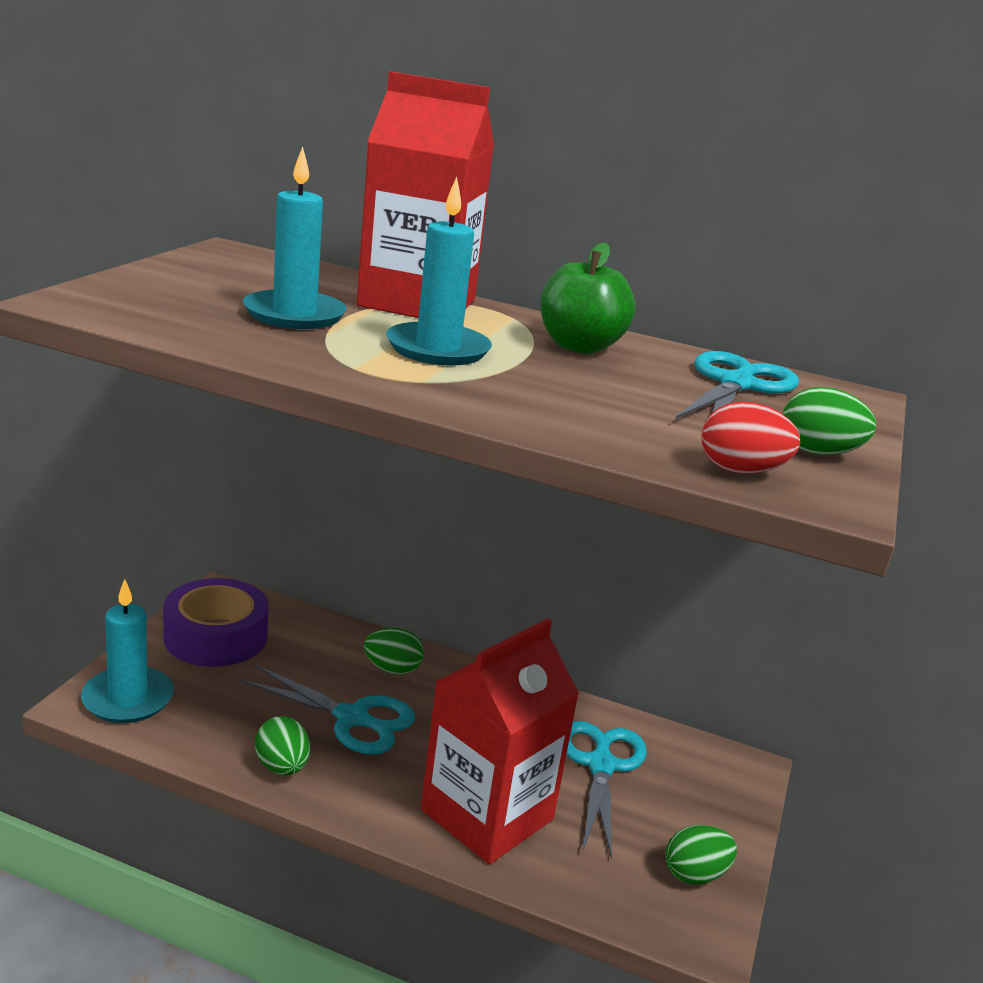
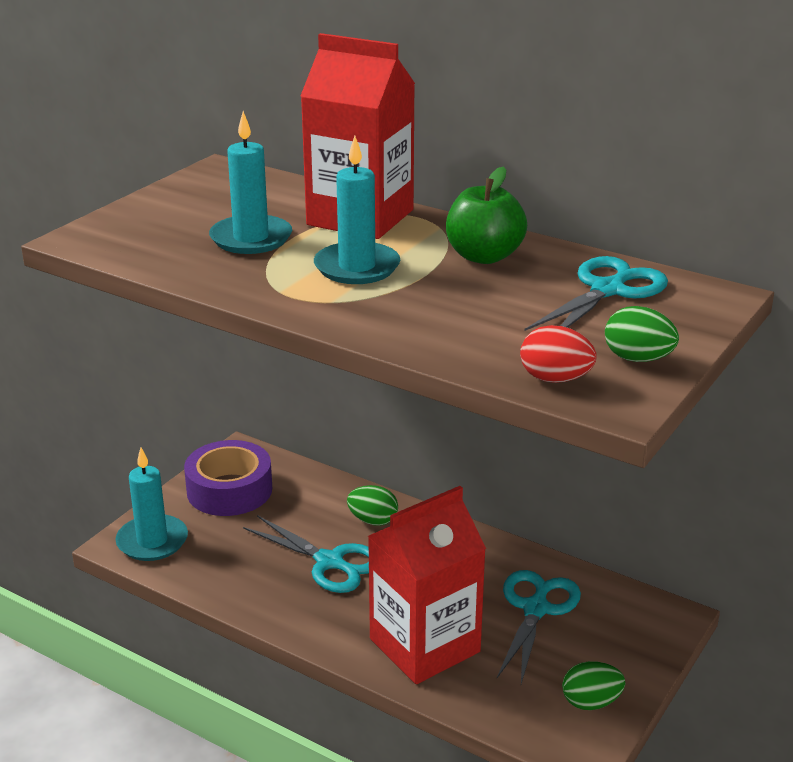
camera: 15 degrees right, 5 degrees up
(282, 767) = (265, 600): green egg -> none

